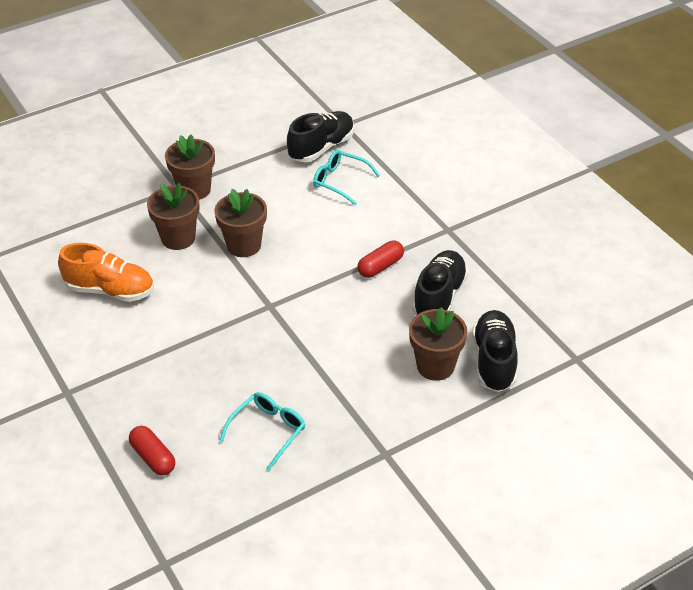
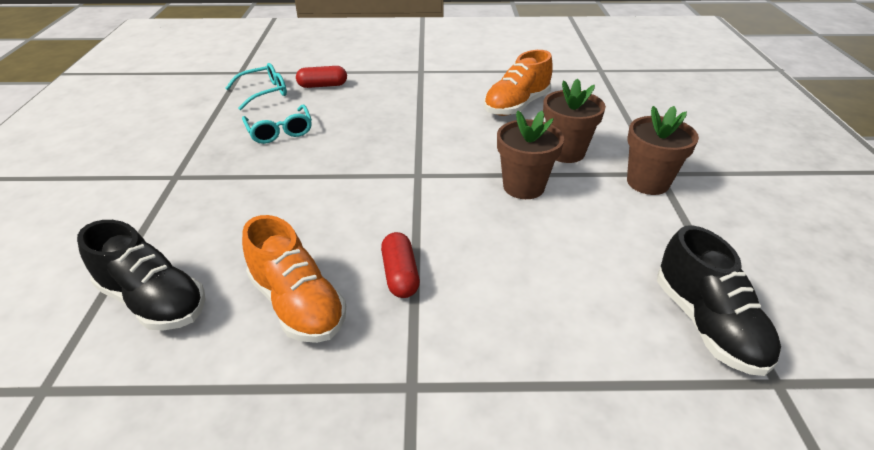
camera: 120 degrees right, 5 degrees down
(340, 181) = (606, 310): turquoise glasses -> turquoise glasses (264, 92)
(435, 366) = (212, 249): brown flower pot -> none
(439, 297) = (298, 304): black shoe -> orange shoe

